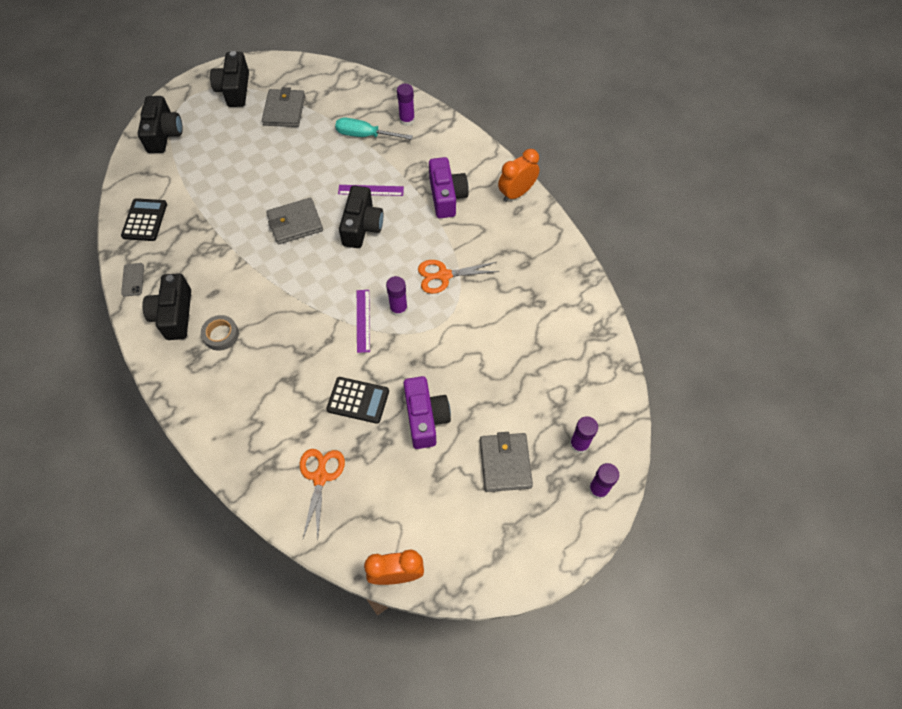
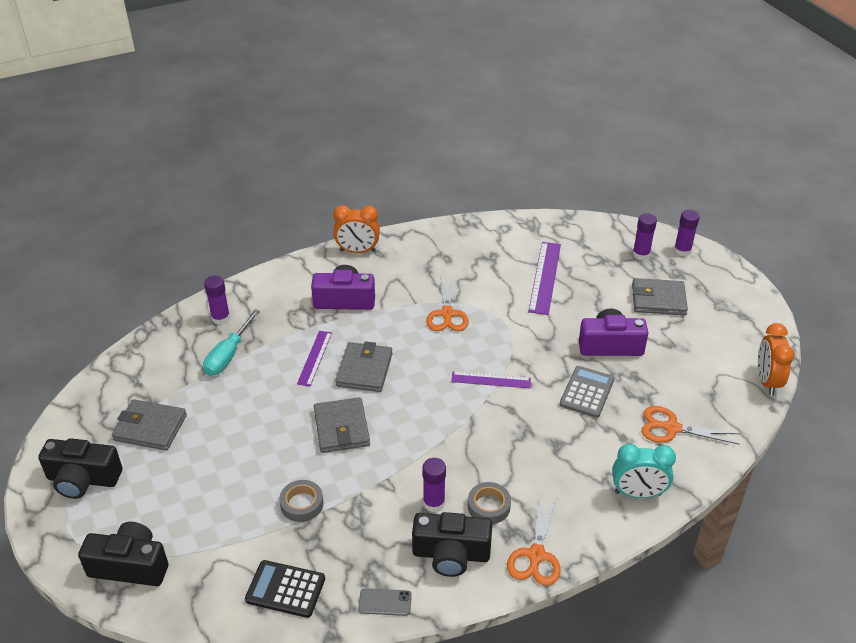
camera: 80 degrees left, 20 degrees down
(174, 373) = (536, 555): none -> orange scissors
(218, 214) = (302, 504): none -> grey tape
(239, 448) = (638, 493): none -> turquoise clock
(358, 400) = (587, 392): black calculator -> grey calculator
(362, 226) = (364, 370): black camera -> grey wallet
(398, 309) = (481, 351): purple glue stick -> purple glue stick (434, 503)
(516, 193) = (357, 251): orange clock -> orange clock turned 60 degrees counterclockwise
(516, 352) = (545, 277): none -> purple ruler

